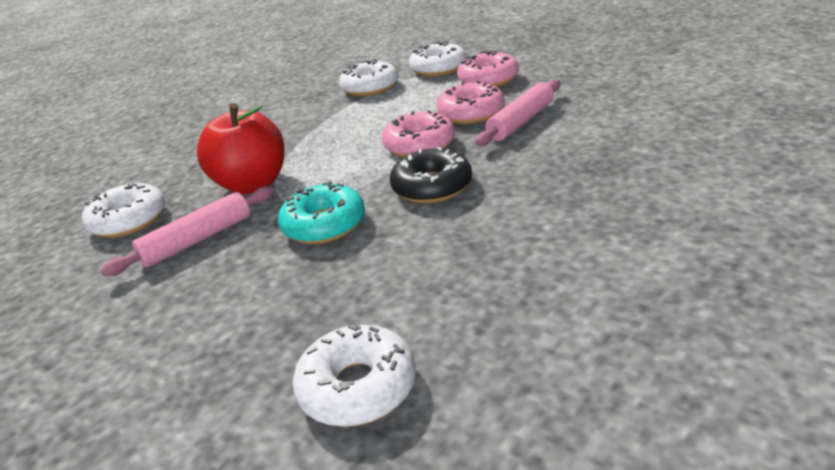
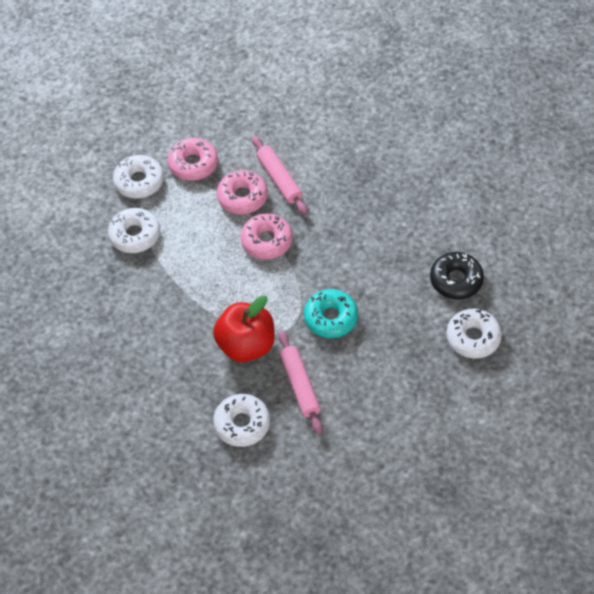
camera: 70 degrees left, 25 degrees up
(432, 187) = (327, 254): black donut -> black donut (456, 280)

